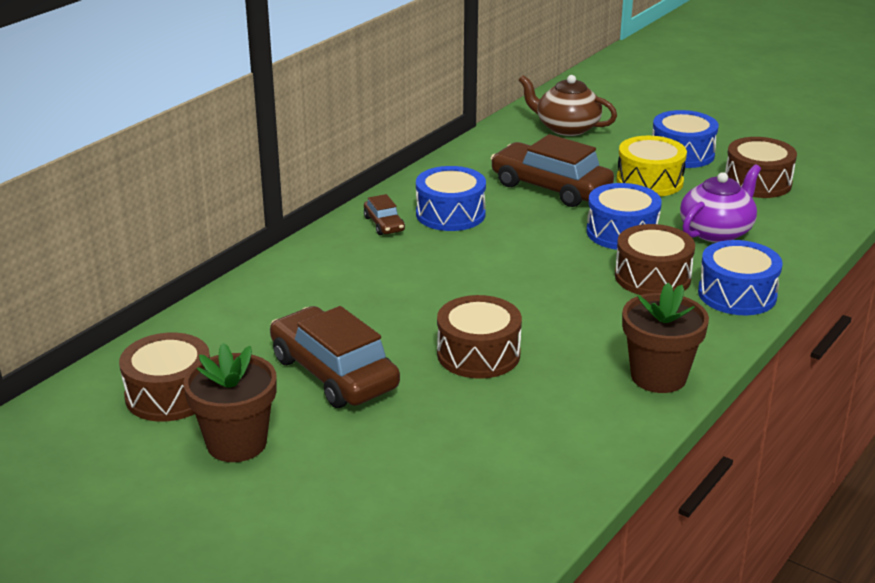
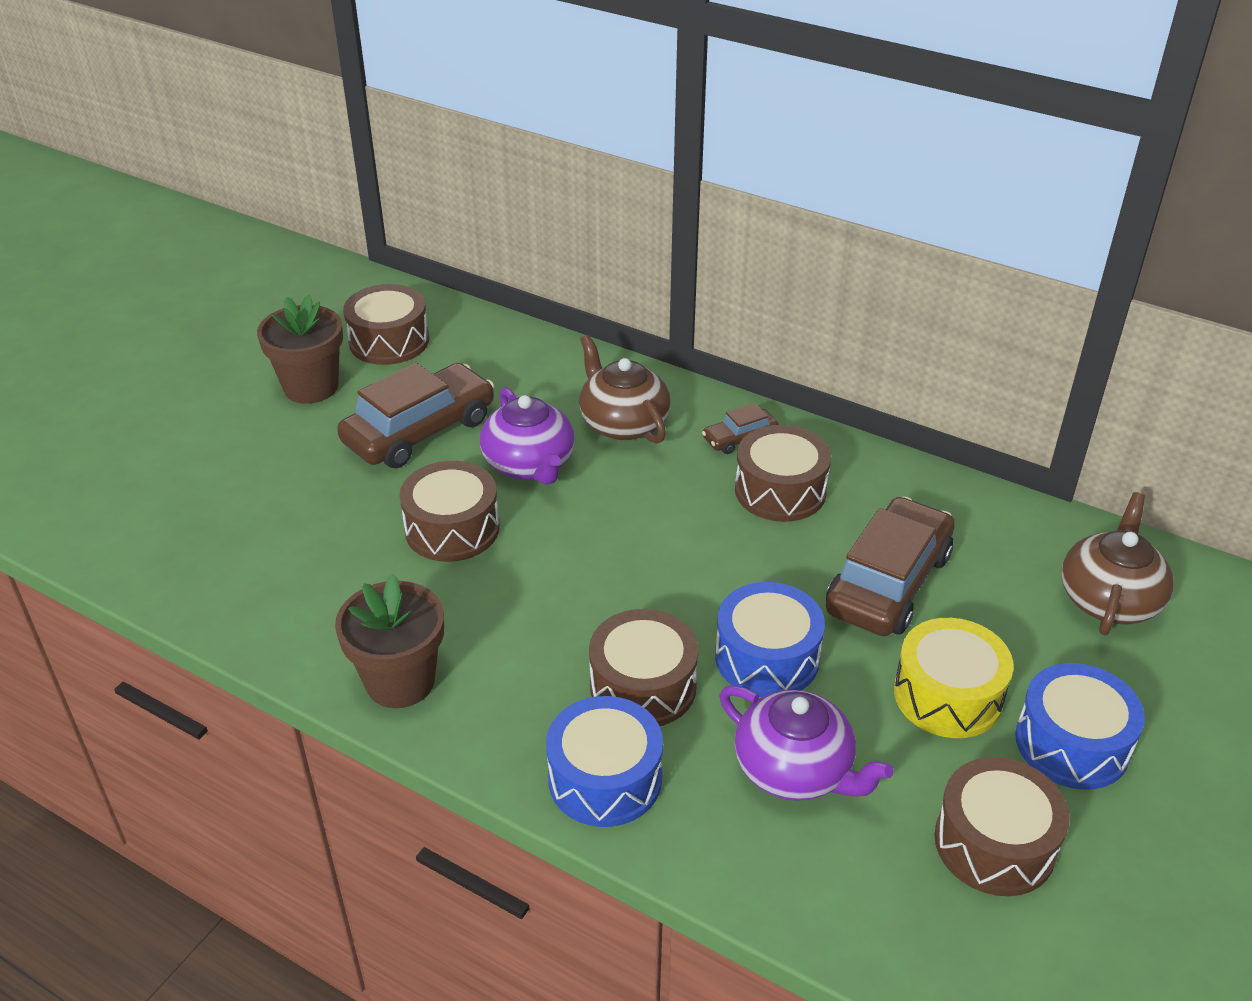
camera: 85 degrees right, 10 degrees up
(351, 271) = (623, 423): none -> brown teapot
(397, 316) = (529, 464): none -> purple teapot
(450, 214) = (780, 491): blue drum -> brown drum

